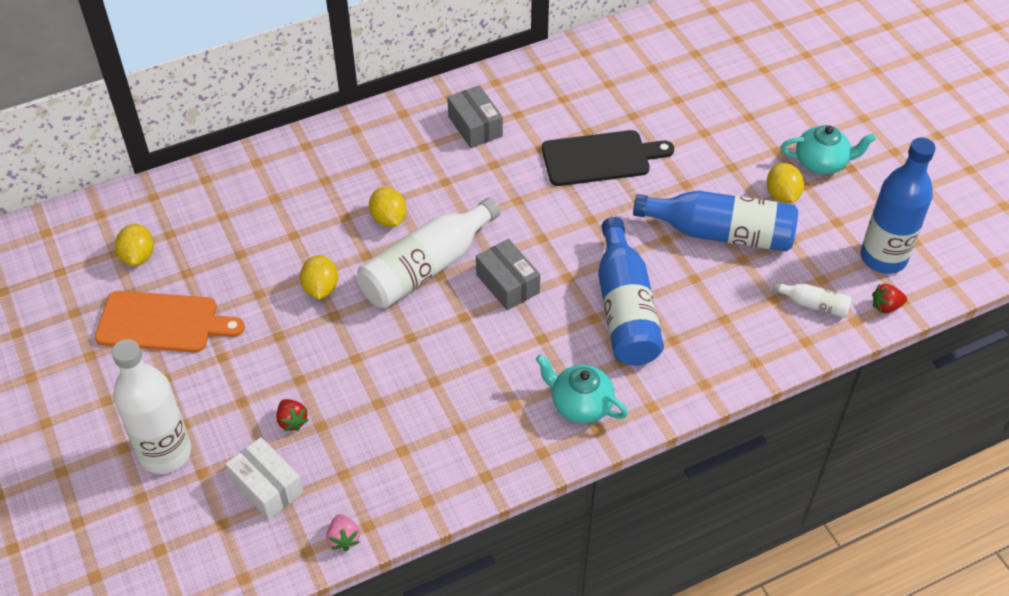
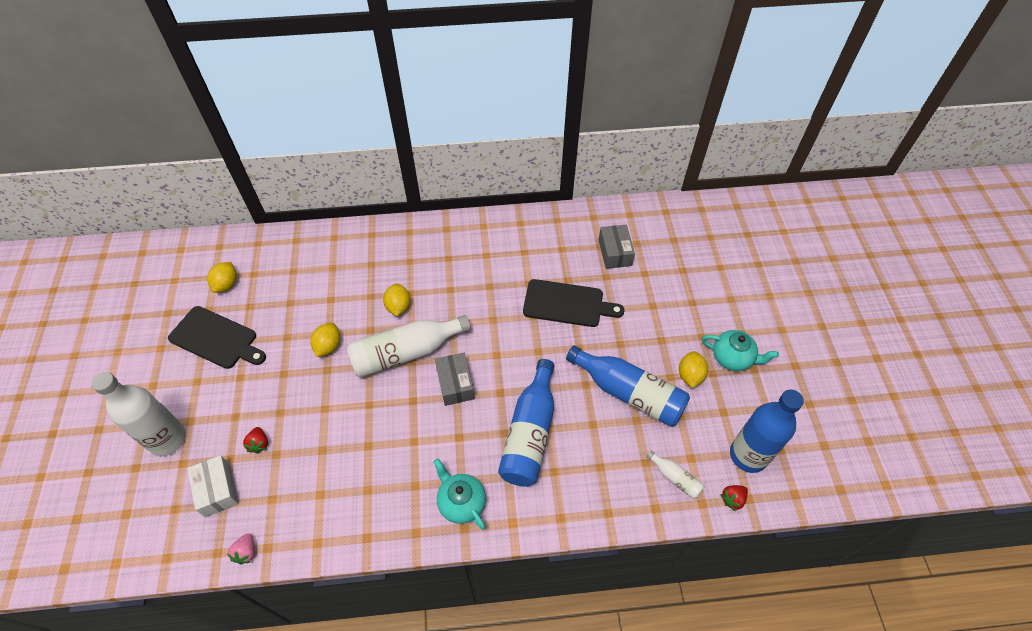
camera: 20 degrees right, 5 degrees up
(163, 322) = (216, 339): orange cutting board -> black cutting board
(475, 126) = (490, 253): grey box -> grey box (615, 252)
(886, 306) = (732, 499): red strawberry -> red strawberry turned 45 degrees counterclockwise

